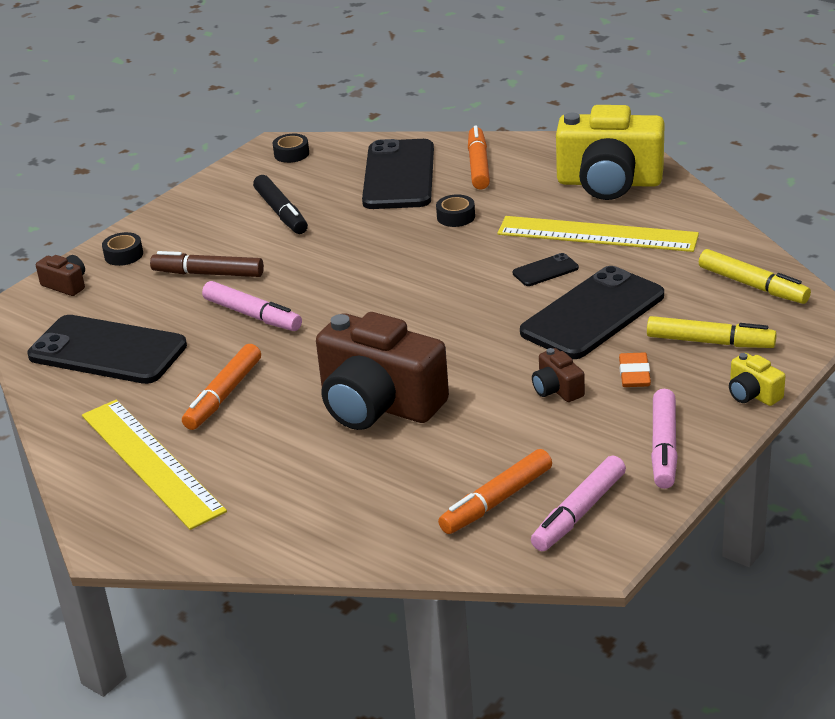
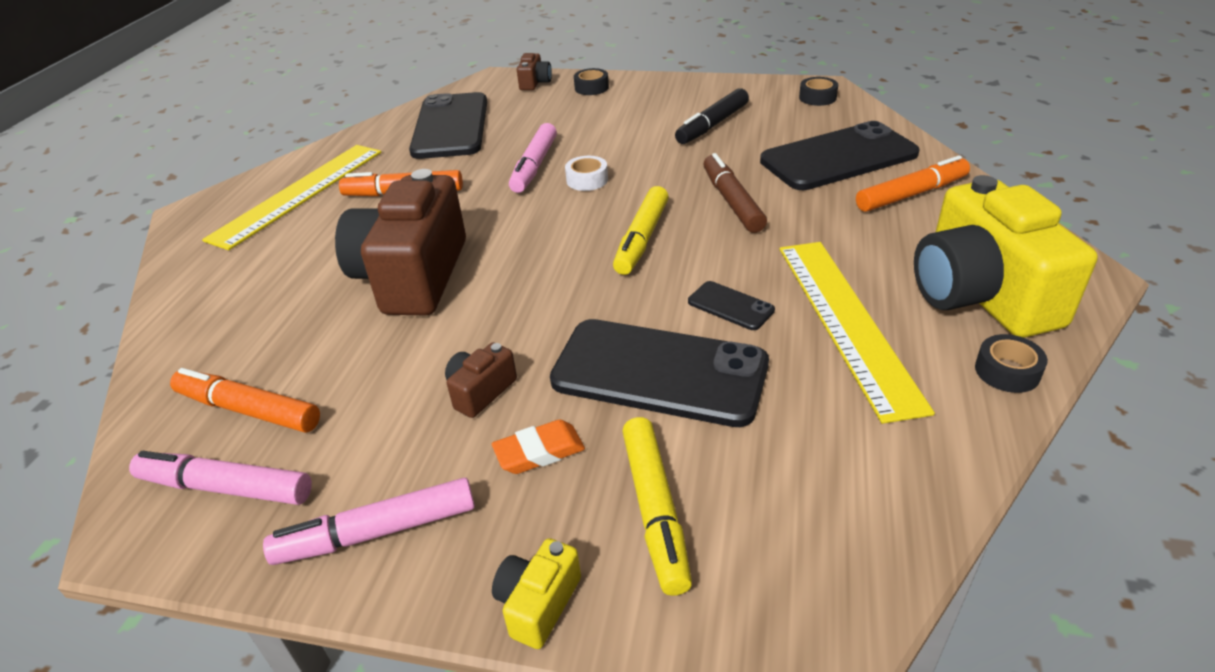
camera: 65 degrees right, 5 degrees up
(208, 274) = (587, 127): brown marker -> brown marker (732, 201)
(309, 293) = (587, 180): none -> white tape
(456, 217) = (791, 213): black tape -> black tape (1007, 371)
(753, 285) = (841, 519): yellow marker -> yellow marker (642, 239)

